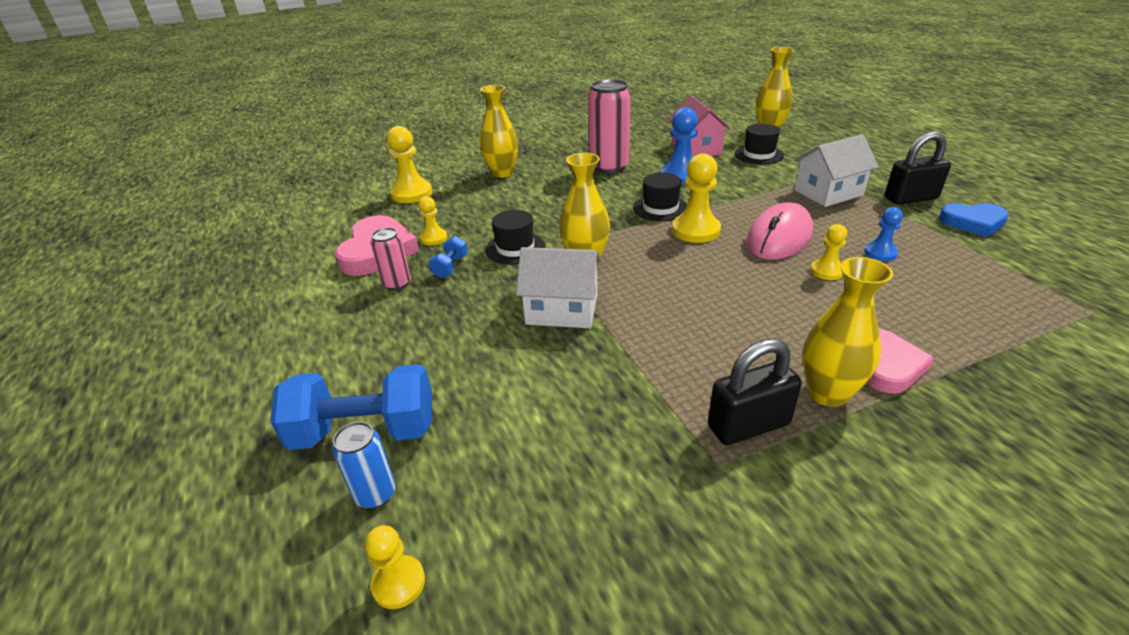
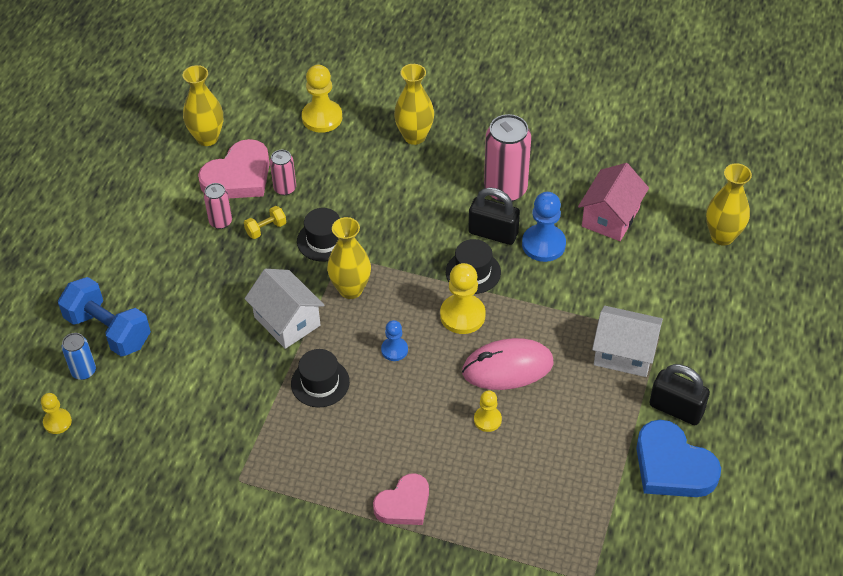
camera: 40 degrees right, 15 degrees up
(433, 238) = (285, 188): yellow pawn -> pink can
(450, 267) = (266, 229): blue dumbbell -> yellow dumbbell
(748, 425) = (280, 474): black padlock -> black padlock (493, 233)
(759, 154) = (651, 265): black hat -> black hat (320, 383)
(828, 393) = (345, 491): yellow vase -> yellow vase (207, 138)
(880, 253) = (550, 435): blue pawn -> blue pawn (394, 350)
(973, 222) = (672, 466): blue heart -> blue heart, size x1.51

